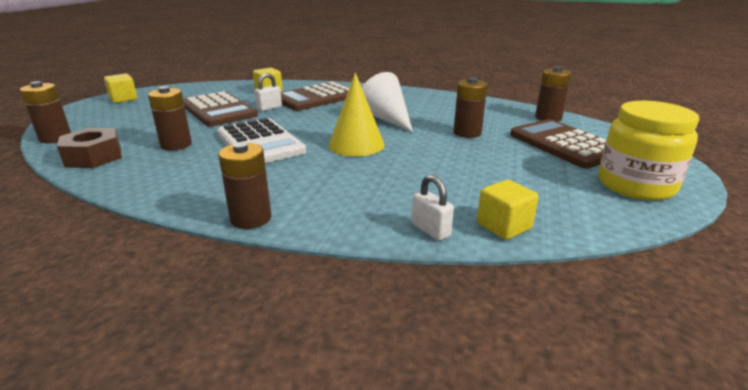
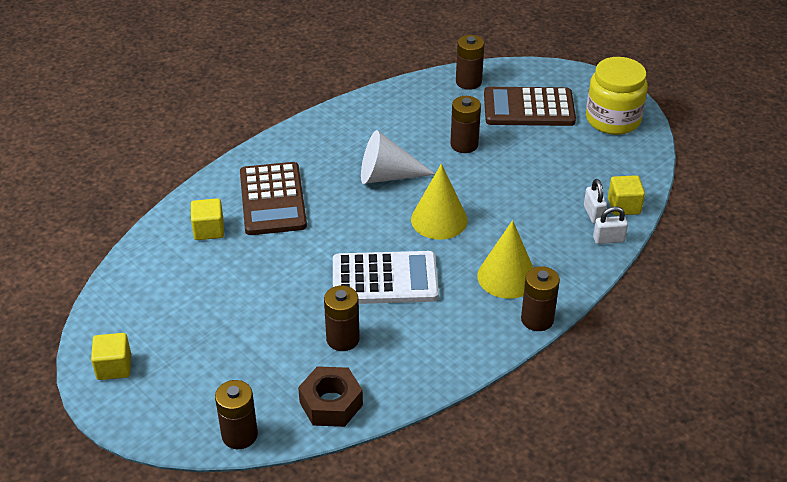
camera: 60 degrees left, 15 degrees up
(219, 110) = (250, 288): brown calculator -> none
(269, 108) = (277, 246): white padlock -> white padlock (593, 214)
(307, 188) = (507, 276): none -> yellow cone

